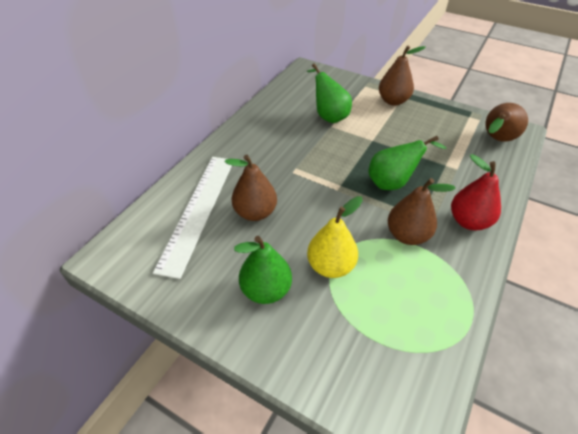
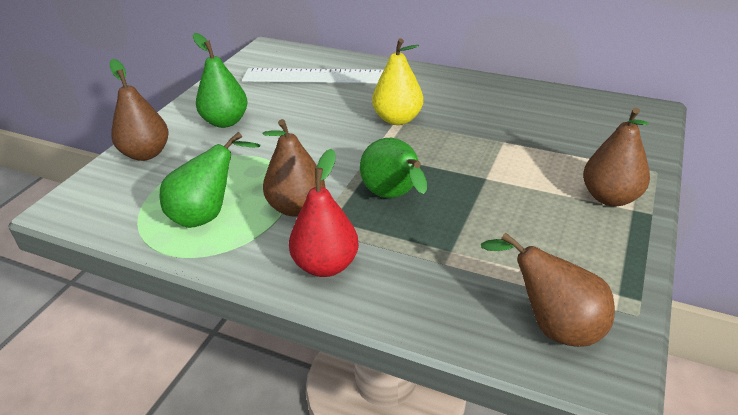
camera: 85 degrees right, 10 degrees down
(255, 212) = (324, 105): brown pear -> brown pear (146, 153)
(328, 116) = (528, 138): green pear -> green pear (208, 214)
(331, 266) = (251, 155): yellow pear -> yellow pear (397, 119)

